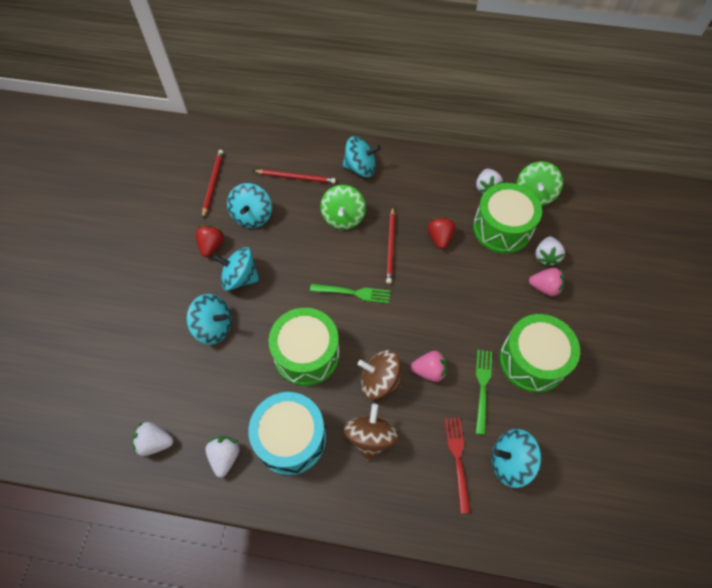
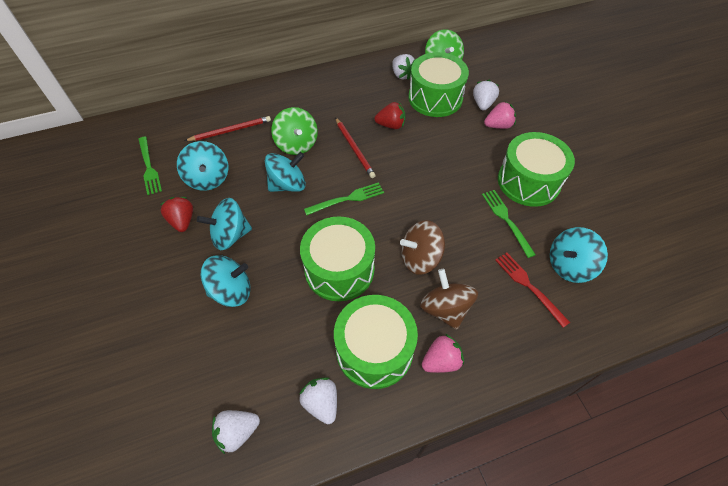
camera: 30 degrees left, 5 degrees down
(213, 183) = (149, 167): red pencil -> green fork
(290, 438) = (374, 350): turquoise drum -> green drum
(360, 168) = (286, 100): turquoise spinning top -> turquoise spinning top (288, 185)
(429, 371) = (455, 229): pink strawberry -> pink strawberry (441, 361)
(439, 238) = (391, 125): red strawberry -> red strawberry turned 120 degrees clockwise
(546, 257) = (483, 104): white strawberry -> white strawberry turned 150 degrees counterclockwise

